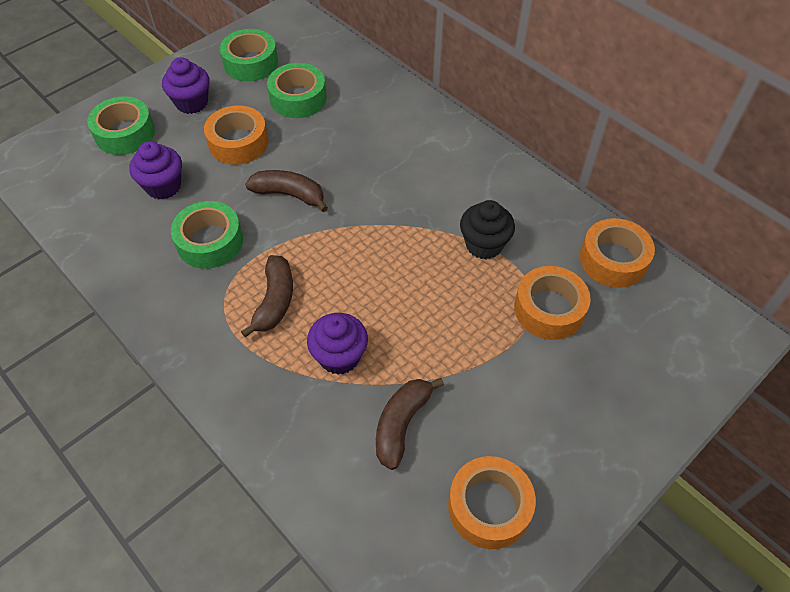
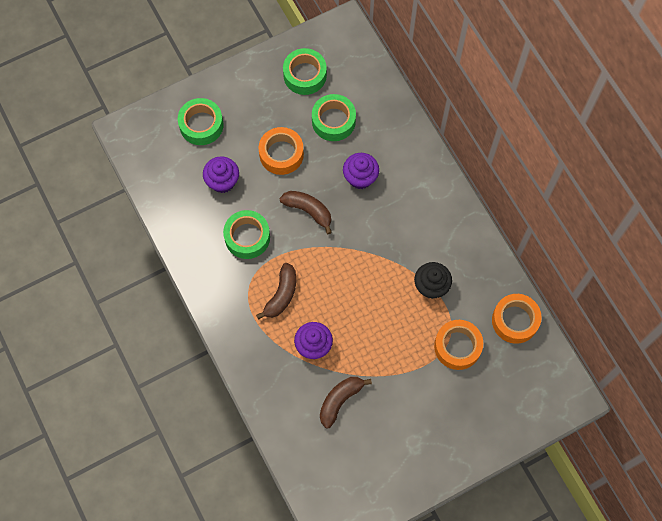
camera: 15 degrees right, 15 degrees up
(192, 103) = (253, 106): purple cupcake -> purple cupcake (360, 178)
(489, 507) = (376, 463): orange tape -> none

